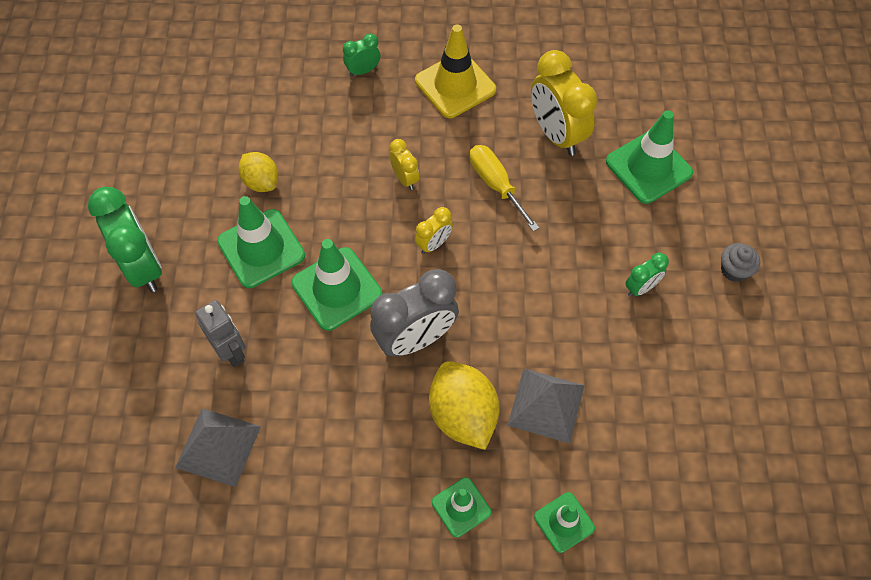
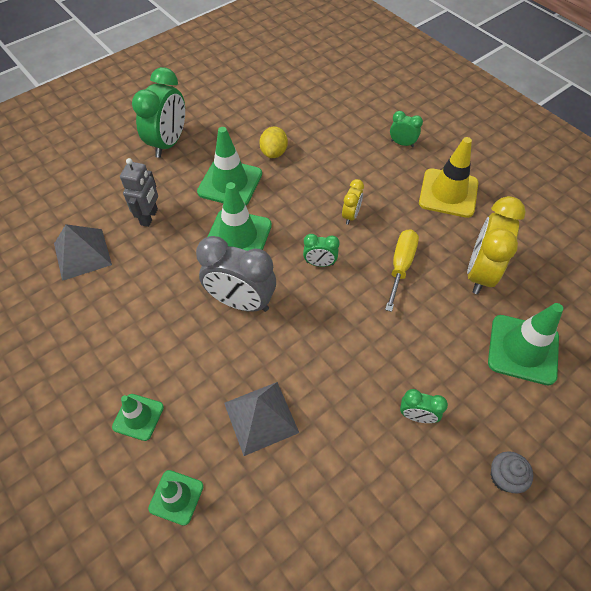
camera: 50 degrees right, 5 degrees down
(433, 244) = (320, 263): yellow clock -> green clock
(463, 415) = (208, 369): yellow lemon -> none

